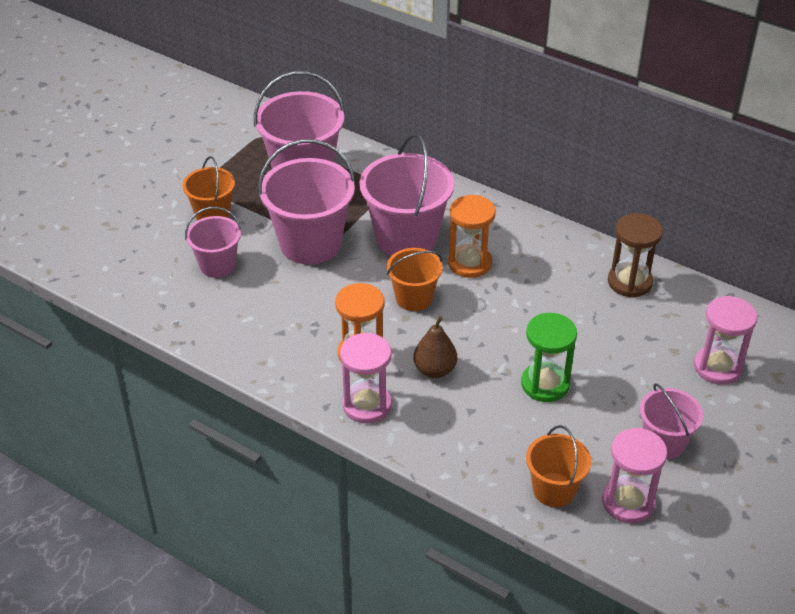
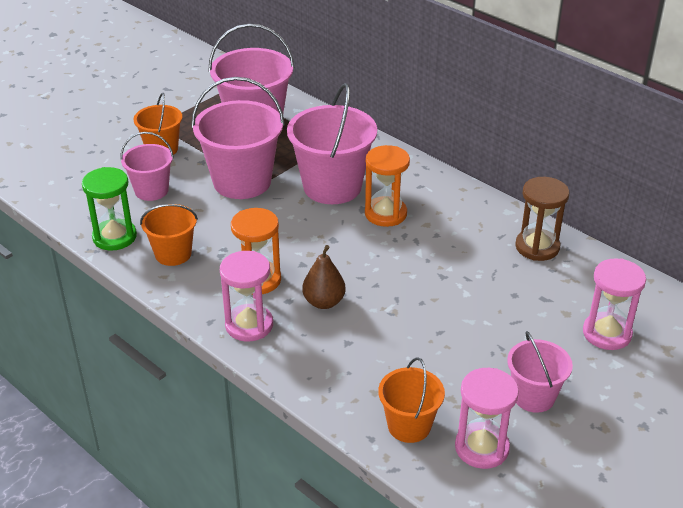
camera: 10 degrees right, 5 degrees down
(414, 298) = (323, 237): orange bucket -> orange bucket (173, 254)
(545, 384) = (428, 328): green hourglass -> green hourglass (114, 237)

